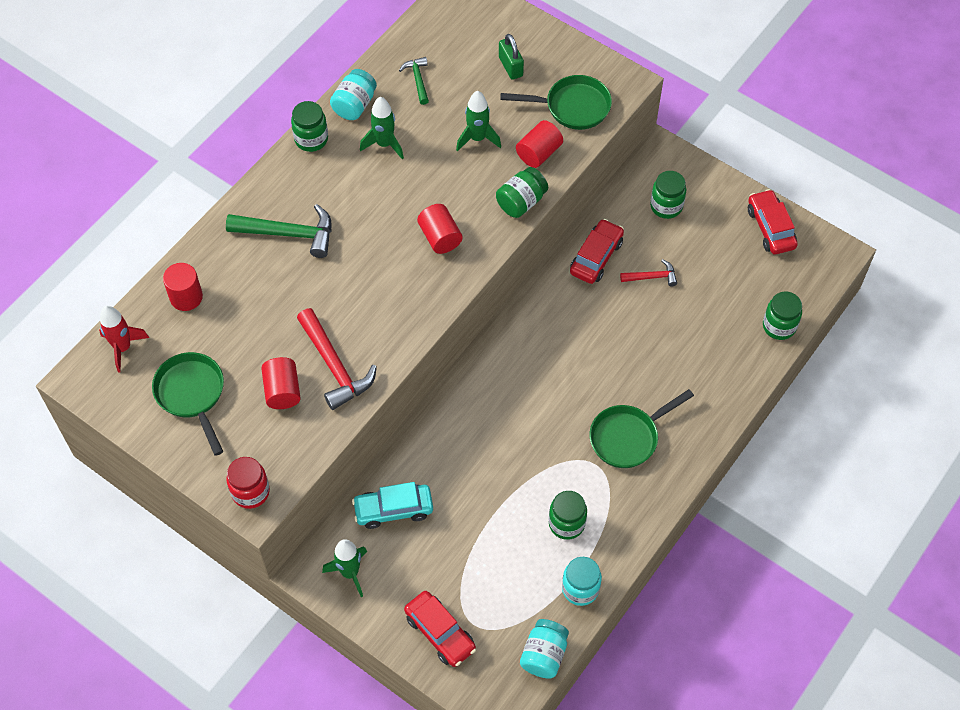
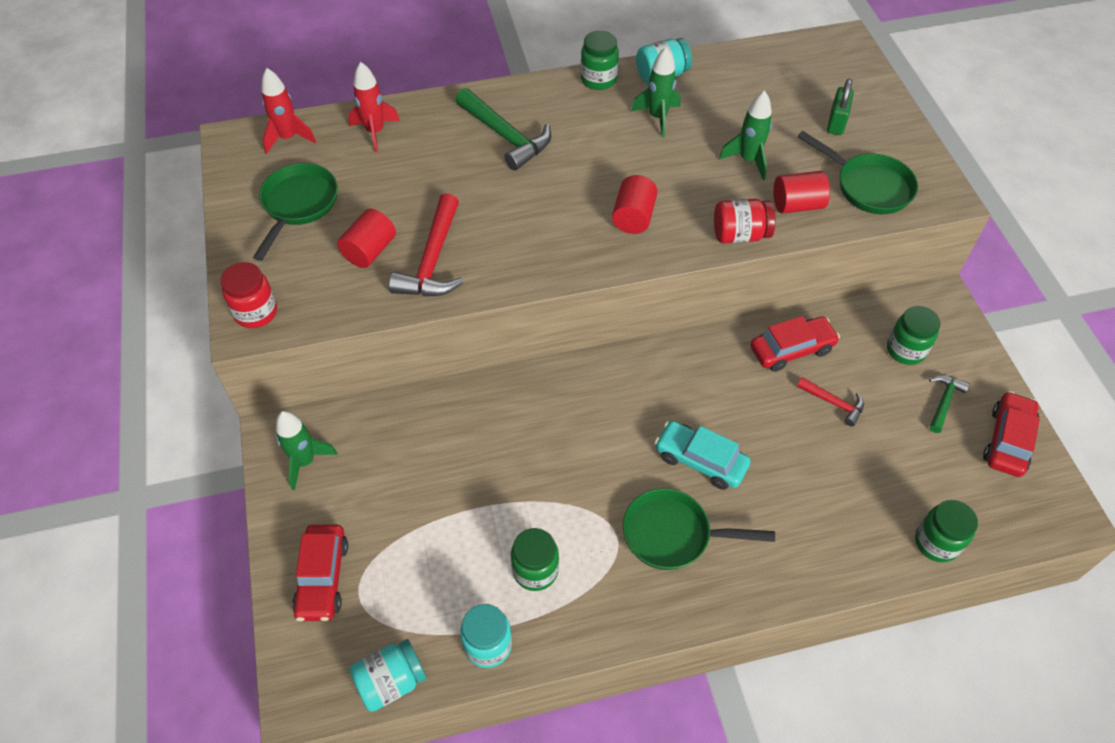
camera: 40 degrees right, 5 degrees down
(186, 297) = (375, 132): red cylinder -> red rocket
(393, 509) = (395, 436): turquoise car -> turquoise car (700, 460)
(418, 80) = (737, 87): green hammer -> green hammer (943, 402)
(521, 202) = (740, 235): green jar -> red jar

